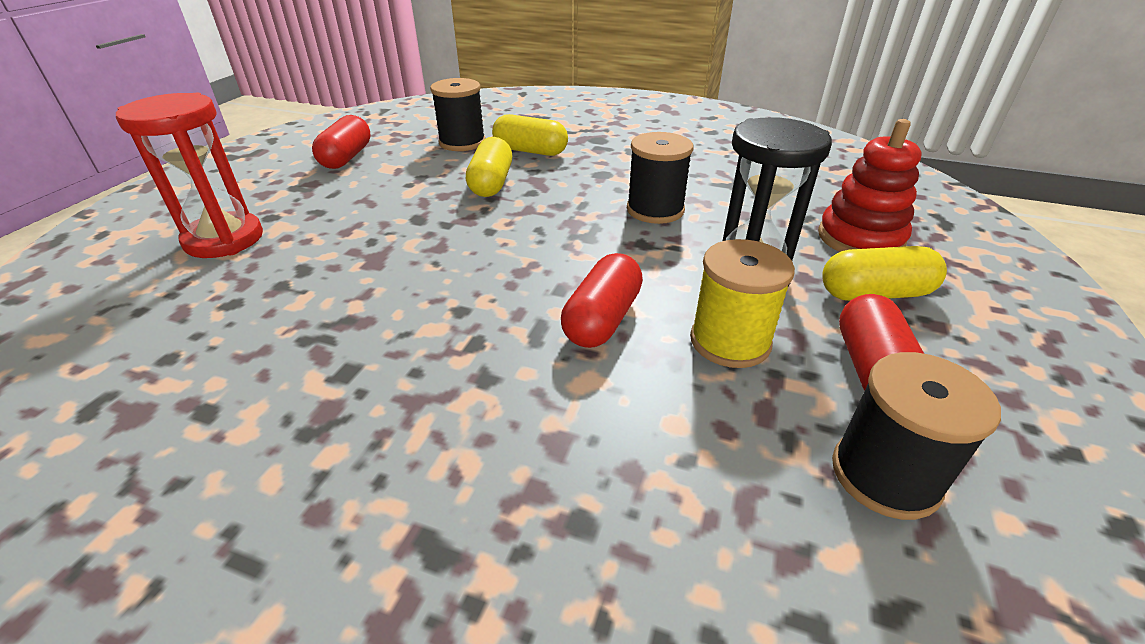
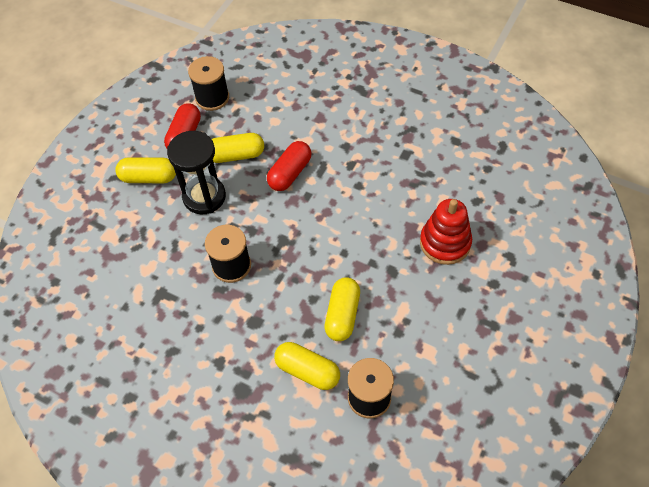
camera: 170 degrees left, 20 degrees up
(224, 239) = (511, 259): red hourglass -> none
(347, 157) = (469, 375): red capsule -> none
(730, 341) = (236, 155): yellow spool -> yellow capsule
(860, 238) = (120, 222): red stacking toy -> red stacking toy (445, 243)

